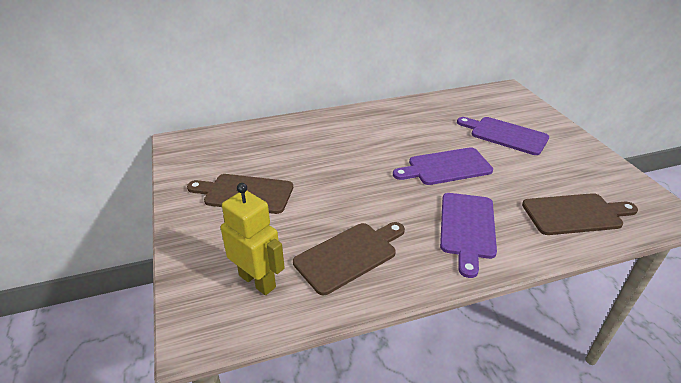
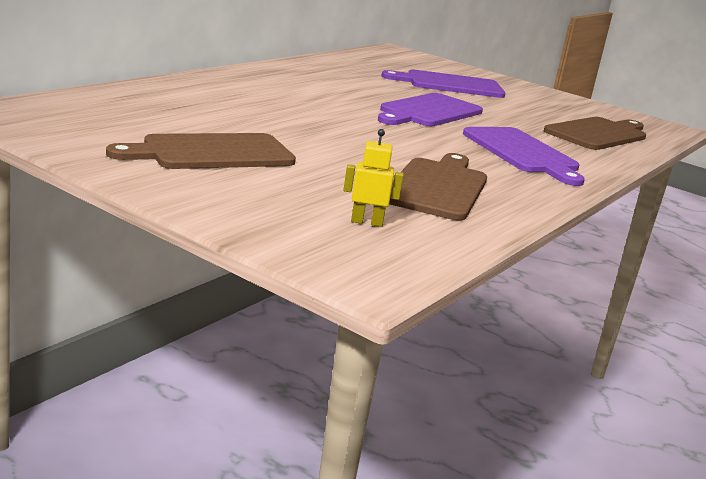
camera: 40 degrees left, 15 degrees down
(257, 281) = (366, 222): yellow robot -> yellow robot, size x0.50

